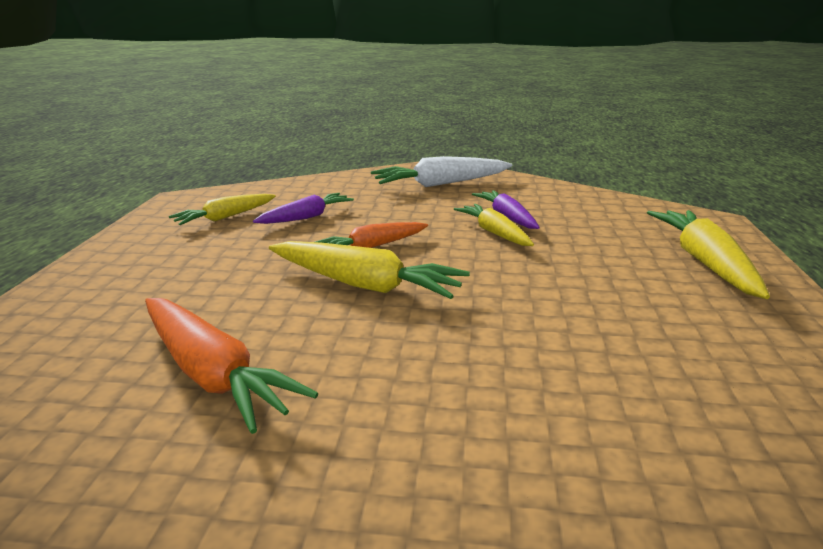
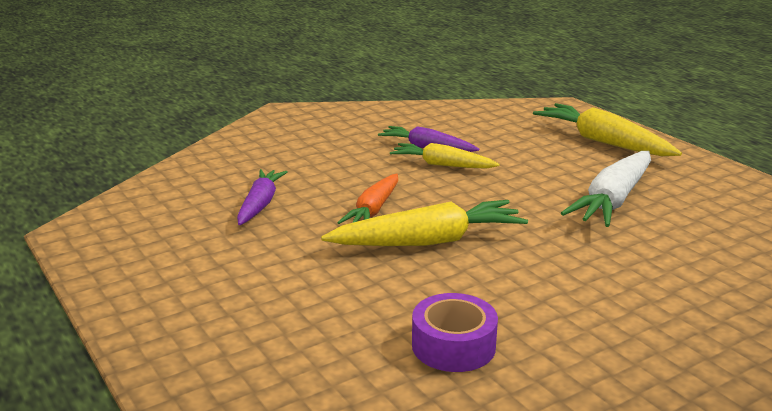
camera: 40 degrees left, 0 degrees up
(212, 374) = (453, 346): orange carrot -> purple tape
(225, 217) = (177, 232): yellow carrot -> none
(440, 184) = (318, 133): white carrot -> white carrot (613, 200)

